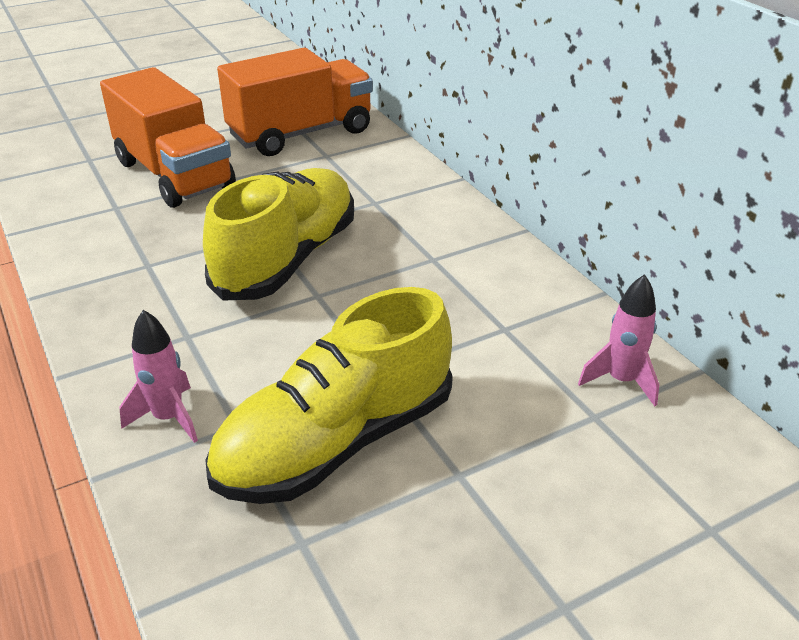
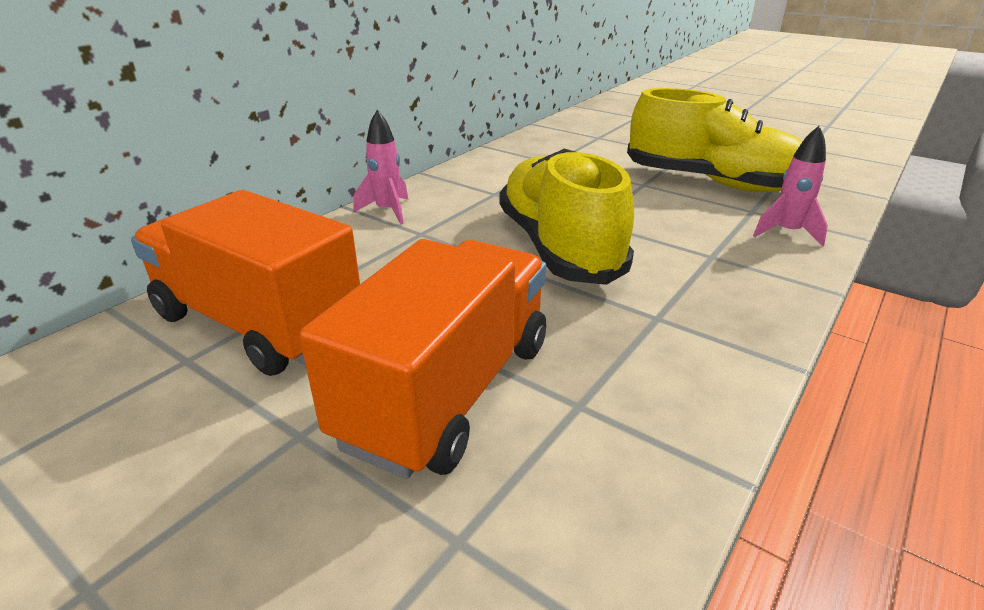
camera: 115 degrees left, 5 degrees down
(287, 259) = (558, 247): yellow shoe -> yellow shoe turned 75 degrees clockwise
(621, 381) = (563, 135): pink rocket -> pink rocket (387, 211)

